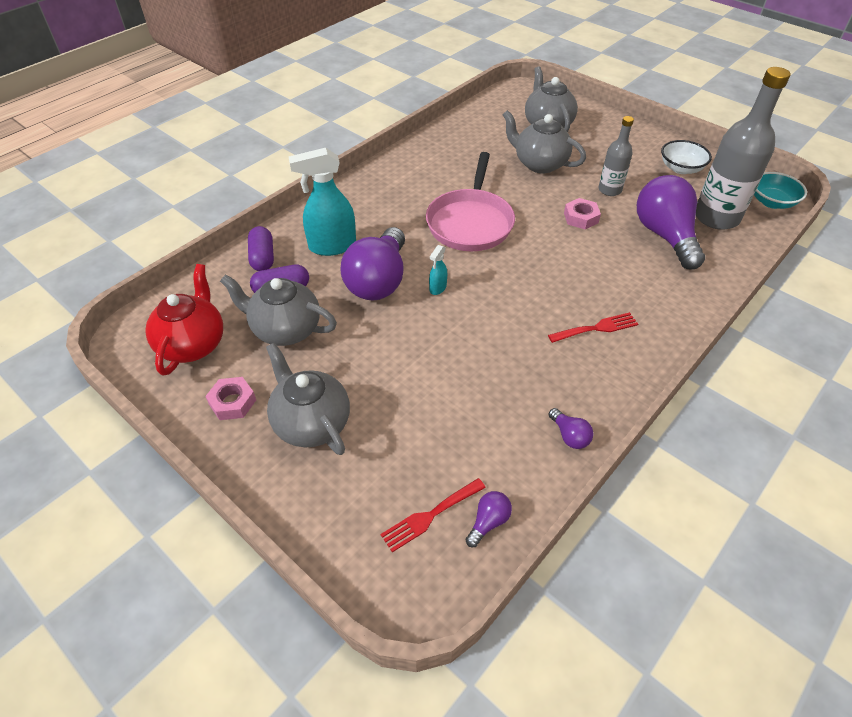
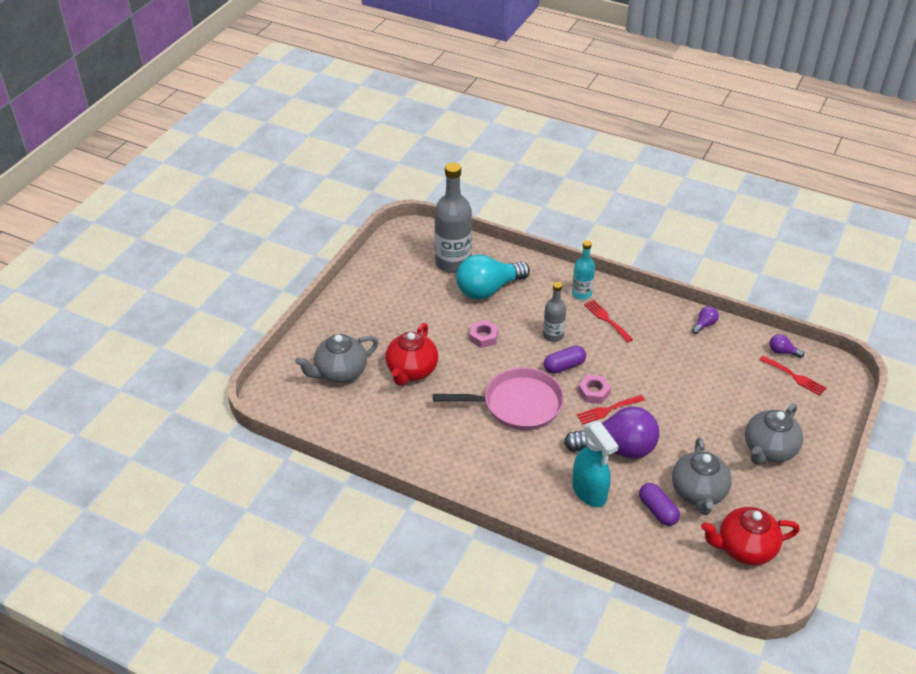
camera: 105 degrees left, 5 degrees down
(232, 402) = (779, 500): pink nut -> pink nut (594, 392)
(262, 257) = (627, 539): purple capsule -> purple capsule (564, 366)
(437, 288) = (608, 410): turquoise spray bottle -> red fork
(539, 164) = (411, 371): grey teapot -> red teapot
(609, 190) = (437, 322): grey bottle -> grey bottle (553, 335)
(652, 316) = (581, 294): none -> turquoise bottle
(665, 236) = (488, 289): purple light bulb -> turquoise light bulb
(681, 168) = (390, 282): white bowl -> none
(772, 202) = (422, 234): turquoise bowl -> none

